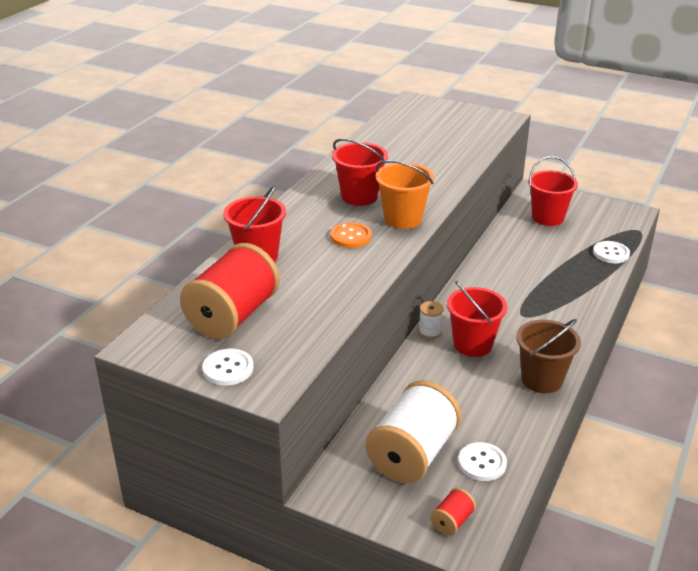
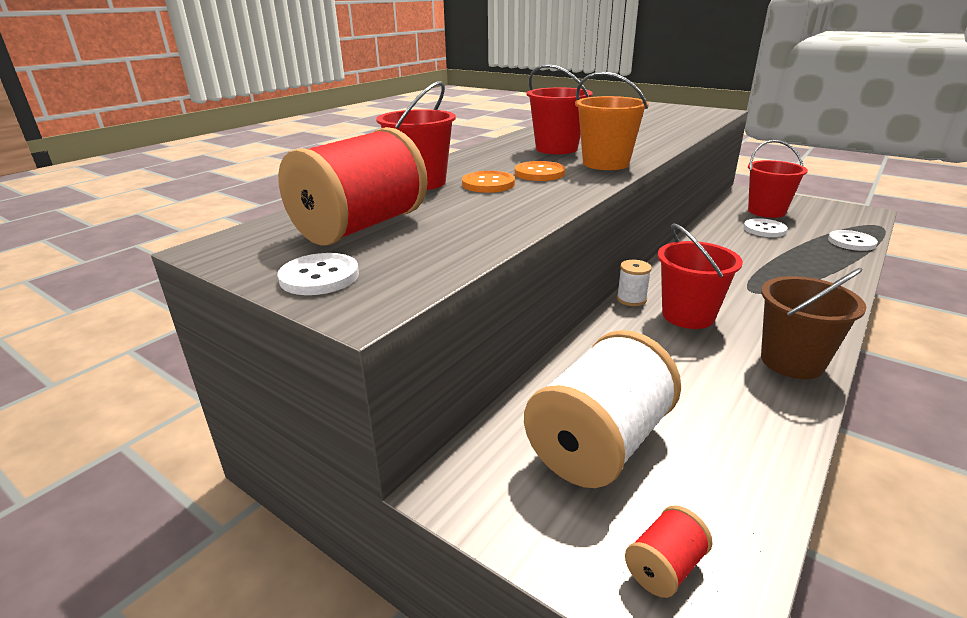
camera: 10 degrees right, 5 degrees down
(313, 255) = (488, 184): none -> orange button
(482, 463) = (713, 468): white button -> white button (764, 229)

